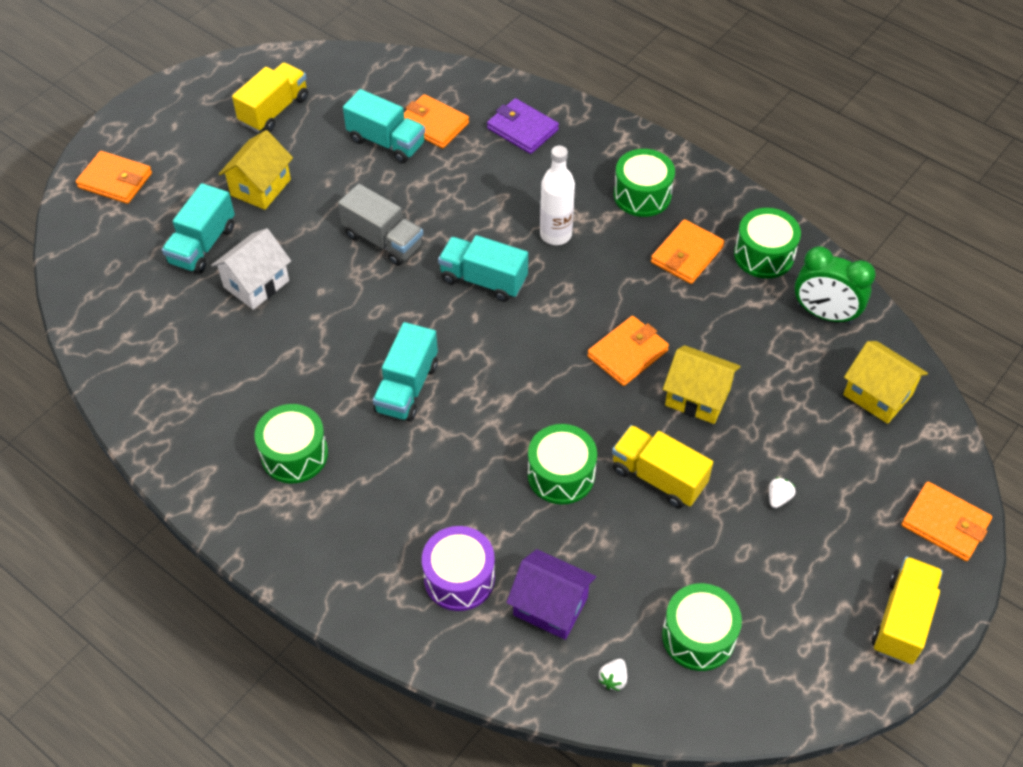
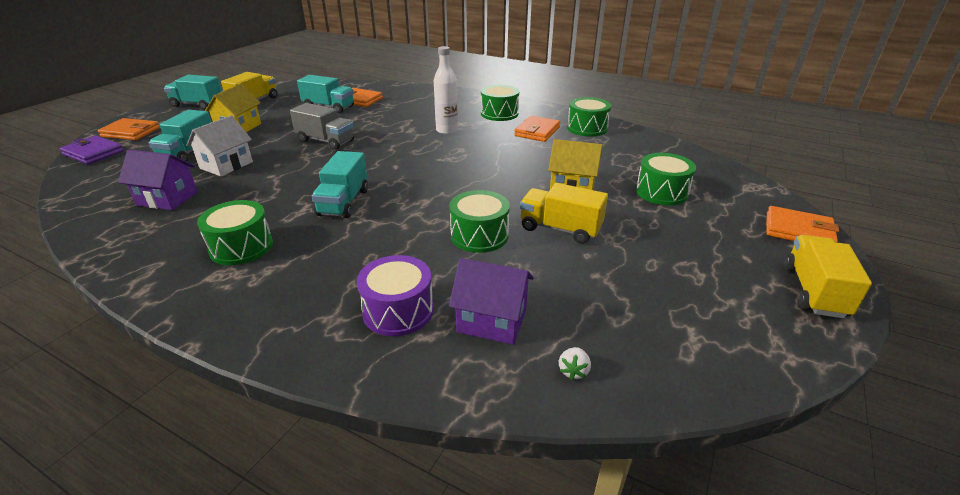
camera: 10 degrees left, 20 degrees down
(196, 349) = (167, 198): none -> purple house
(483, 280) = (399, 151): turquoise truck -> turquoise truck (198, 105)
(522, 129) = (417, 98): purple wallet -> purple wallet (93, 153)
(627, 353) = (512, 172): orange wallet -> none
(698, 636) = (642, 325): green drum -> green drum (661, 192)
(778, 498) = (661, 230): white strawberry -> none
(824, 314) = (640, 146): green clock -> none
(877, 395) = (699, 175): yellow house -> none

